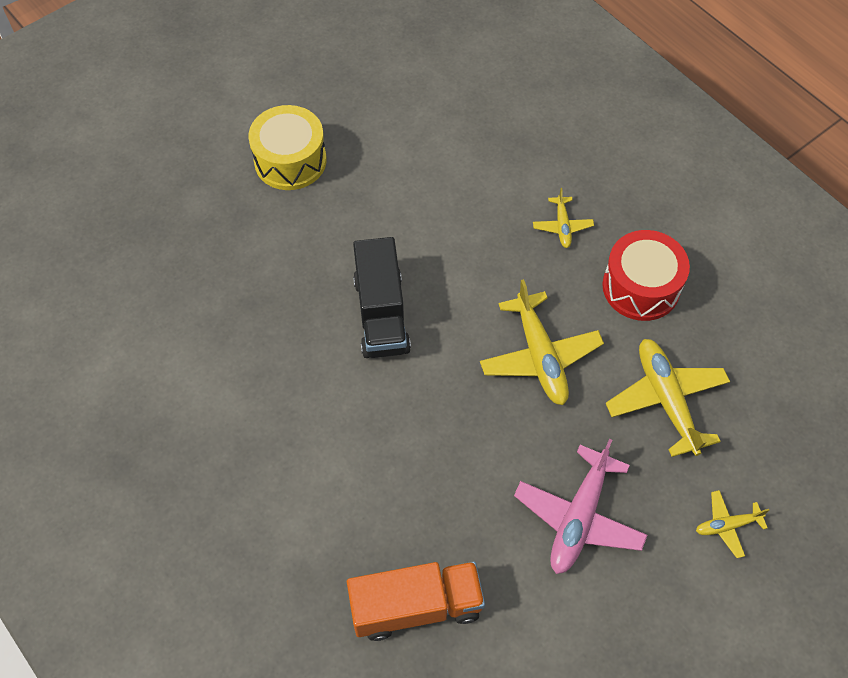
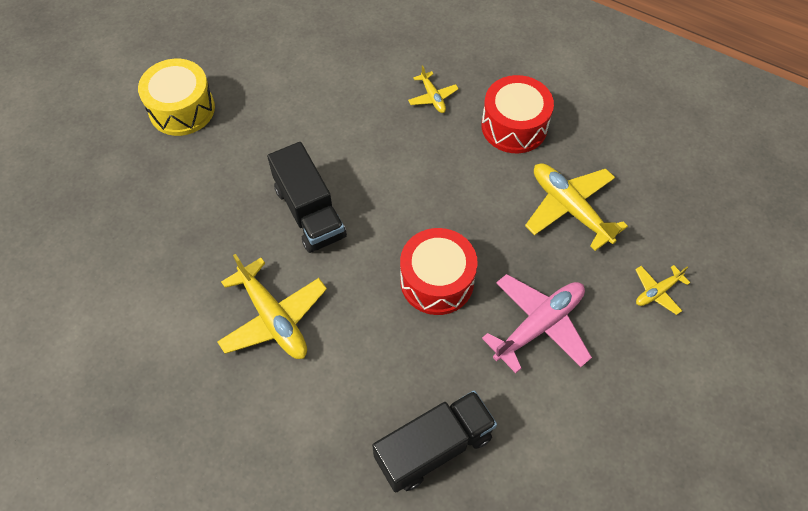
camera: 20 degrees left, 0 degrees up
(416, 606) = (434, 447): orange truck -> black truck
(487, 432) = (437, 281): none -> red drum
(539, 356) = (455, 206): yellow plane -> yellow plane (273, 318)
(579, 517) = (539, 325): pink plane -> pink plane turned 135 degrees counterclockwise

